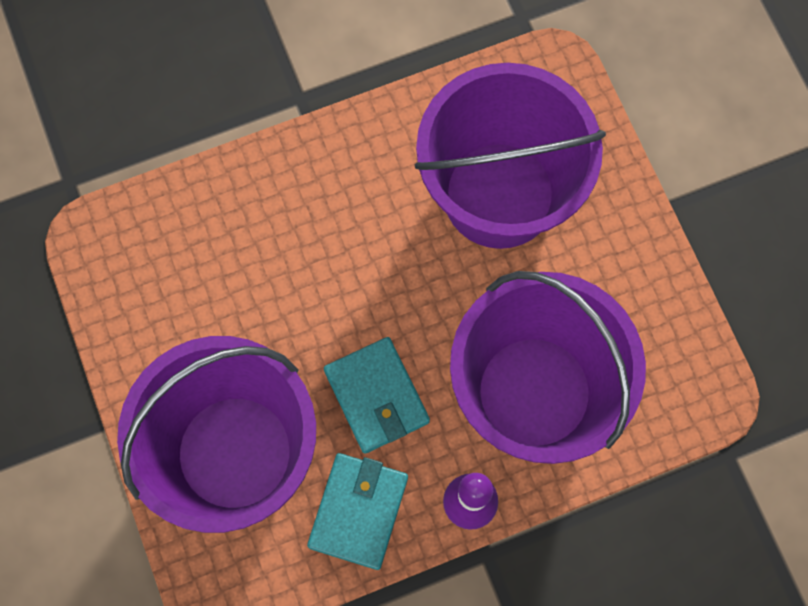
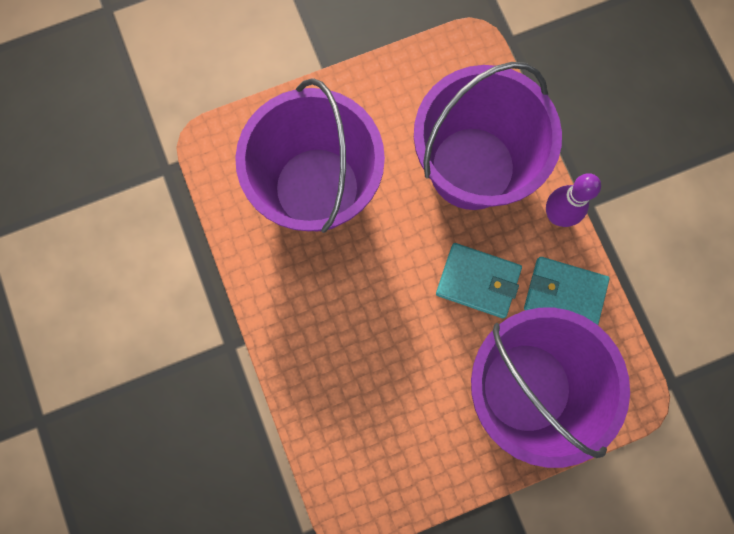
camera: 90 degrees left, 5 degrees up
(376, 396) = (478, 281): turquoise wallet -> turquoise wallet turned 45 degrees clockwise

